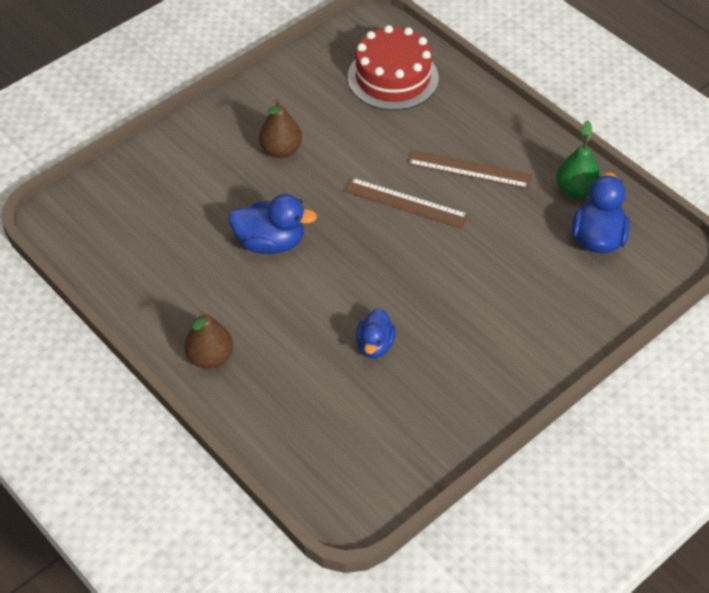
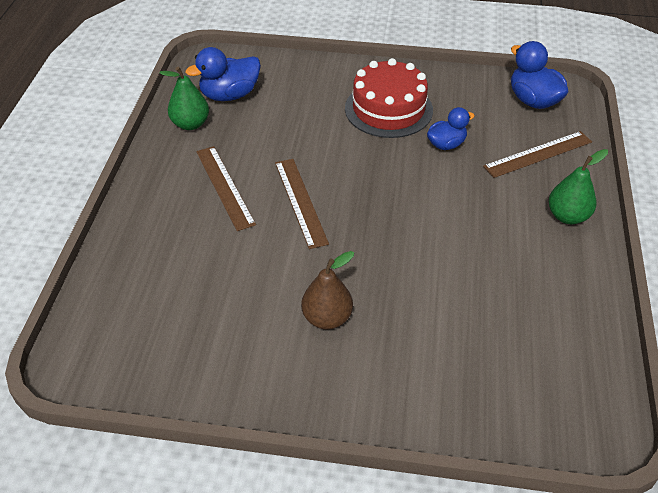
camera: 130 degrees left, 5 degrees down
(210, 357) = (567, 216): brown pear -> green pear
(270, 242) = (432, 254): blue duck -> blue duck (533, 100)
(294, 403) = (538, 154): none -> brown ruler
(393, 77) = (149, 299): red cake -> red cake (388, 109)

